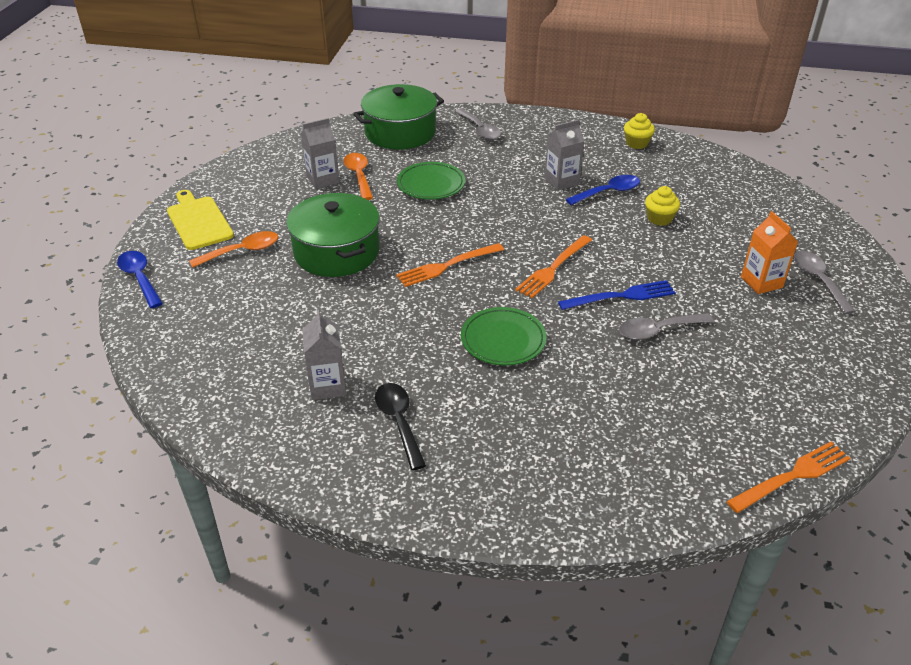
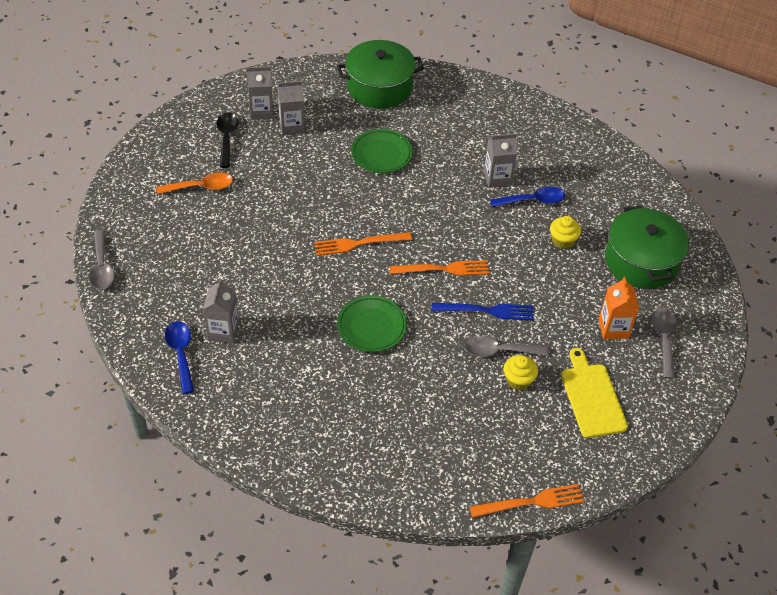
camera: 15 degrees right, 10 degrees up
(140, 278) = (115, 194): blue spoon -> blue spoon (181, 353)
(198, 221) = (176, 147): yellow cutting board -> yellow cutting board (592, 397)
(283, 174) = (261, 111): none -> grey carton
(336, 252) = (275, 206): green pot -> green pot (641, 261)
(359, 176) = (324, 129): orange spoon -> none
(399, 422) = (263, 376): black spoon -> black spoon (227, 138)
(480, 130) = (452, 101): grey spoon -> grey spoon (102, 267)
(553, 269) = (444, 269): orange fork -> orange fork turned 150 degrees counterclockwise
(636, 143) = (589, 151): yellow cupcake -> yellow cupcake (518, 380)

